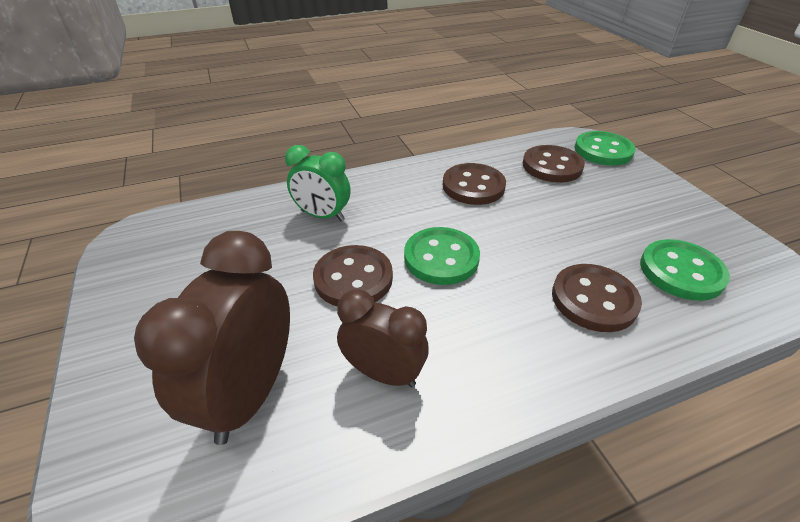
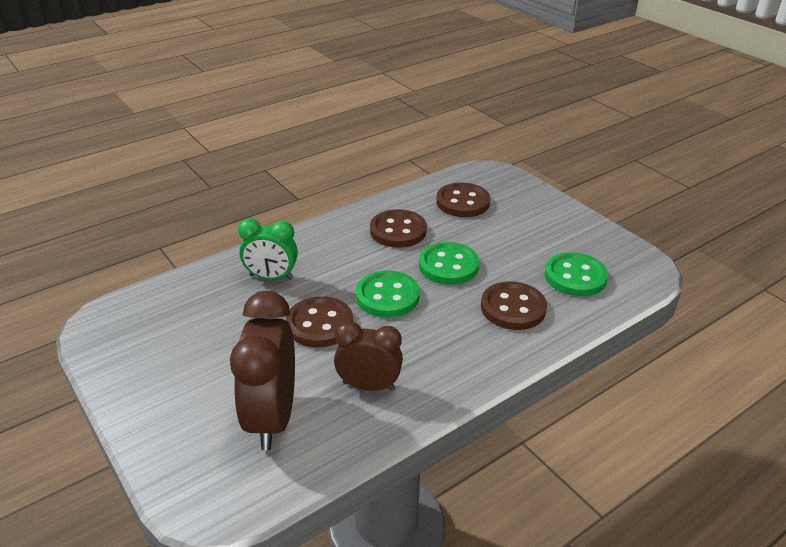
camera: 15 degrees left, 5 degrees down
(603, 150) = (504, 181): green button -> green button (448, 265)

